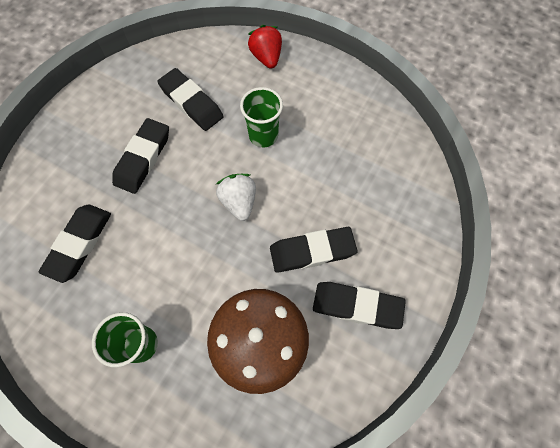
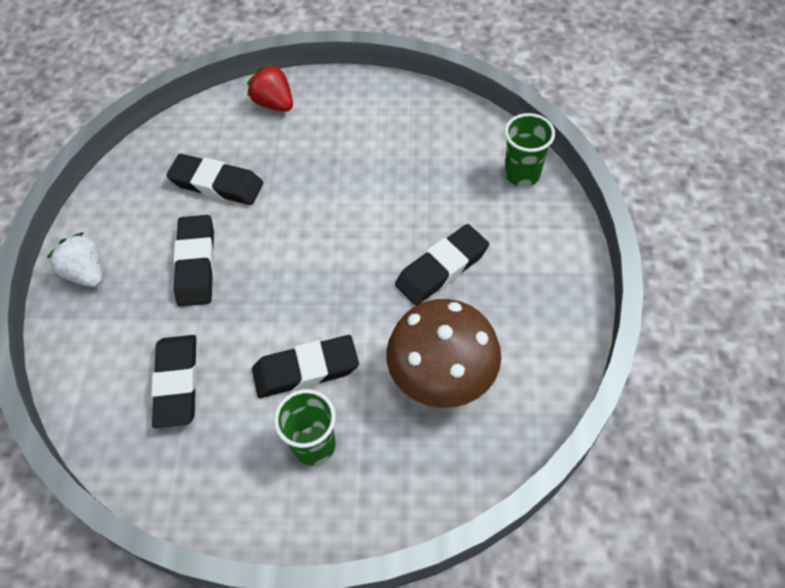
camera: 25 degrees left, 10 degrees down
(239, 202) = (334, 258): white strawberry -> white strawberry (86, 273)
(263, 135) = (320, 182): green cup -> green cup (522, 174)
(357, 306) = (518, 297): black eraser -> black eraser (306, 370)

